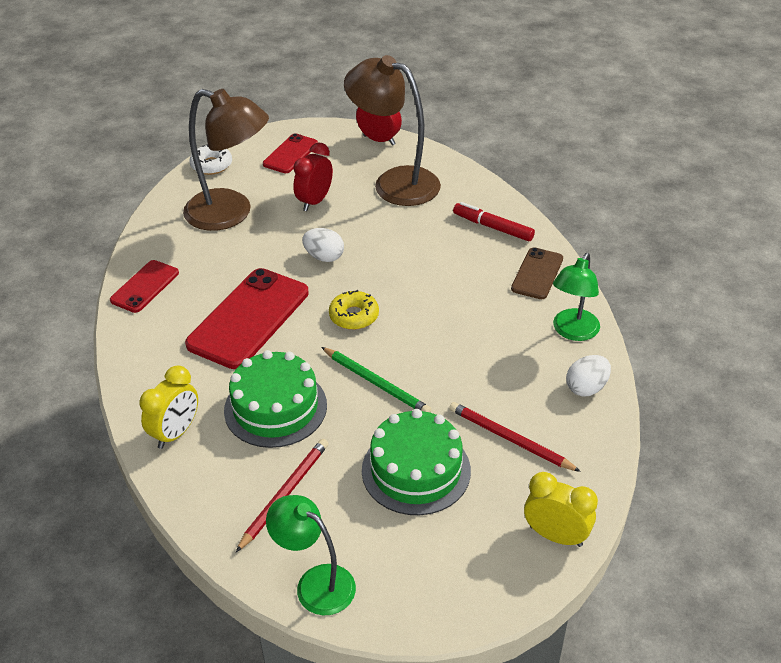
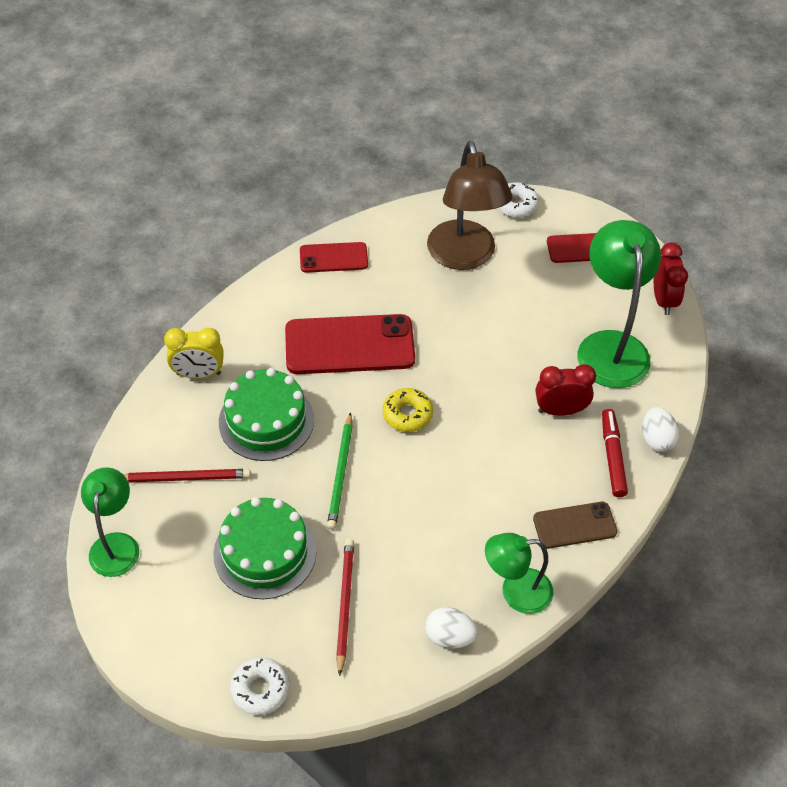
camera: 55 degrees right, 10 degrees up
(314, 201) = (531, 303): red clock -> red clock (560, 410)
(324, 257) = (464, 352): white egg -> white egg (656, 439)
(394, 182) = (610, 346): brown lamp -> green lamp
(555, 535) = (260, 689): yellow clock -> white donut

